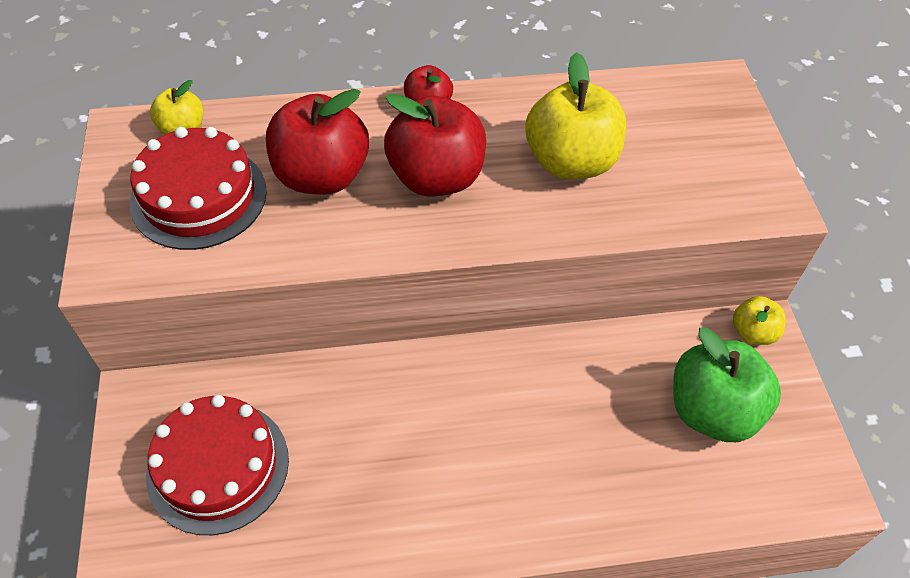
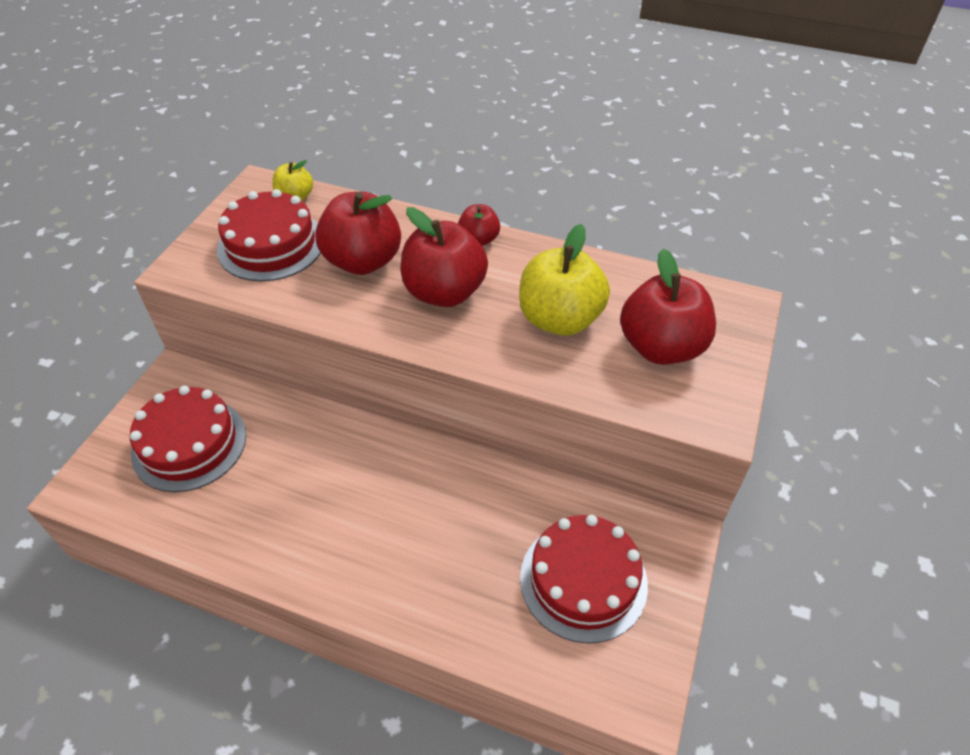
camera: 30 degrees right, 5 degrees down
(681, 153) = (661, 347): none -> red apple
(712, 410) = (583, 580): green apple -> red cake
(752, 332) = (668, 534): yellow apple -> none

